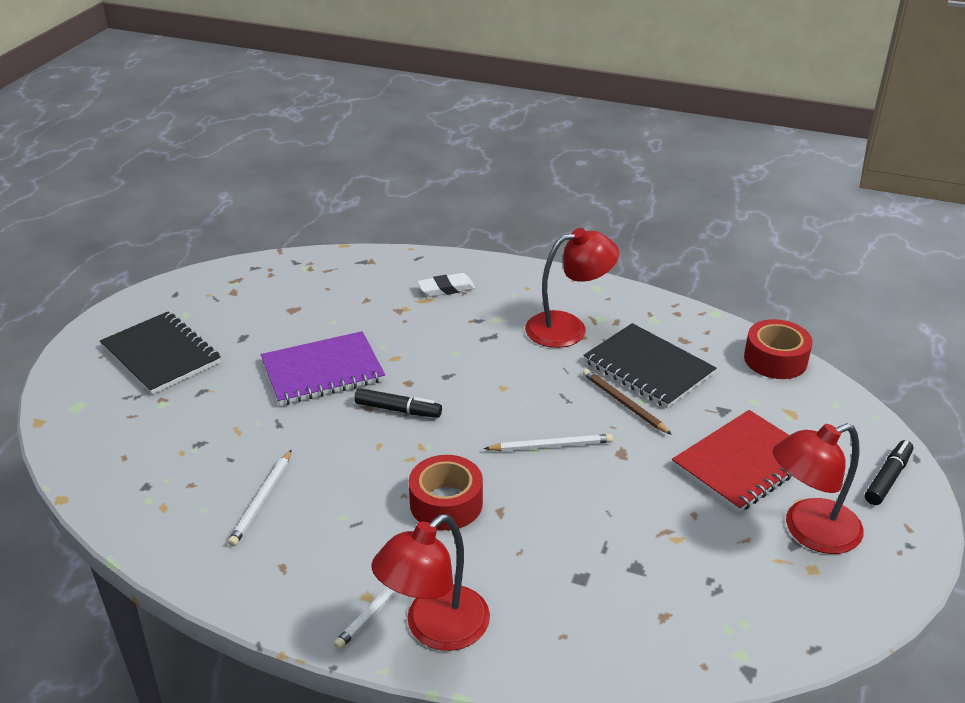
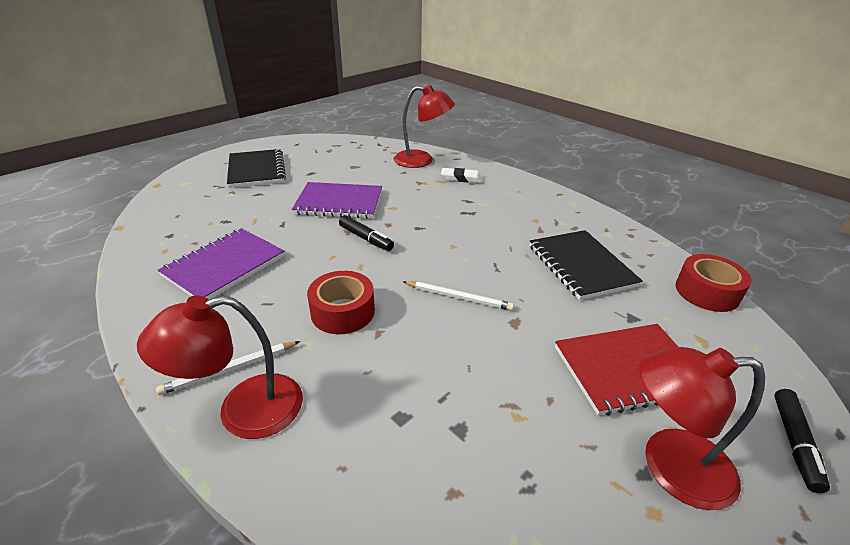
camera: 25 degrees right, 0 degrees up
(262, 500) = (224, 266): white pencil -> purple notebook
(568, 328) = (532, 222): red lamp -> red lamp (422, 160)
(624, 403) = (542, 285): brown pencil -> none
(888, 478) = (794, 443): black marker -> black marker turned 135 degrees clockwise

